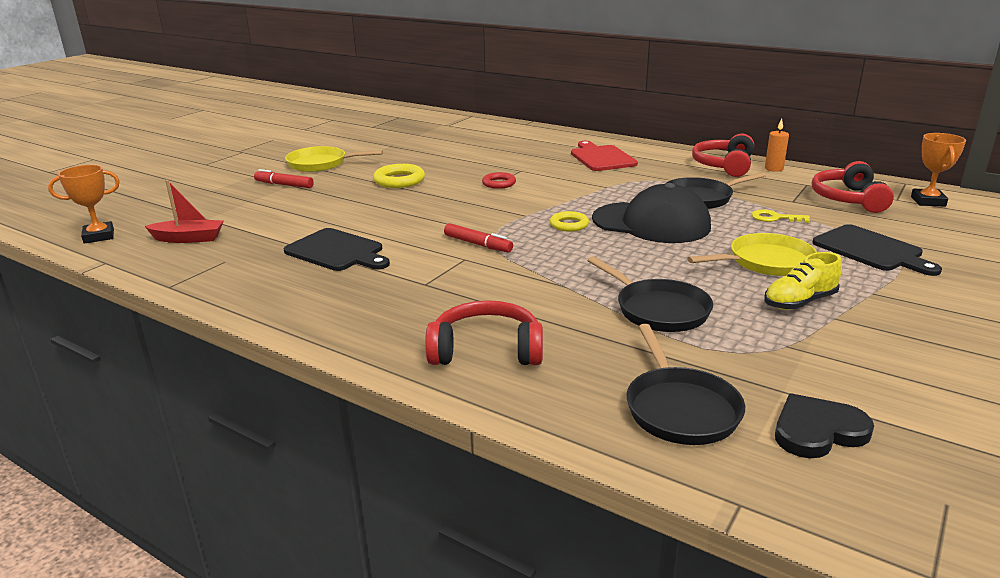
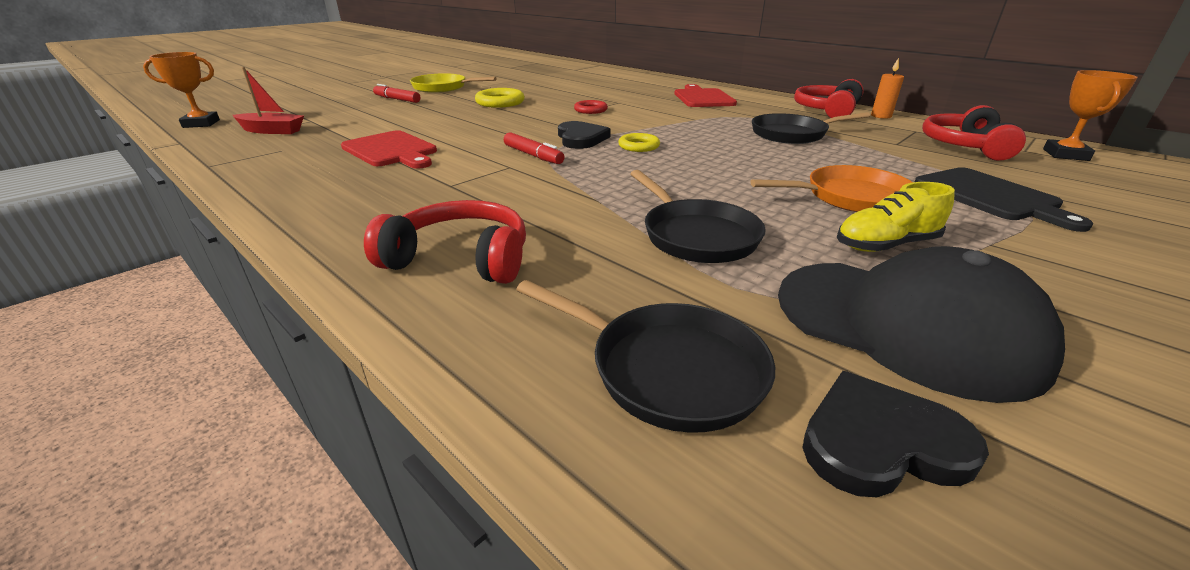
camera: 10 degrees right, 5 degrees up
(337, 251) = (391, 150): black cutting board -> red cutting board
(510, 220) = (581, 138): none -> black heart
(651, 223) = (728, 151): black cap -> black cap (905, 324)
(680, 408) = (667, 369): black pan -> black pan turned 60 degrees counterclockwise
(765, 262) = (850, 197): yellow pan -> orange pan
(775, 218) = (872, 157): yellow key -> none

